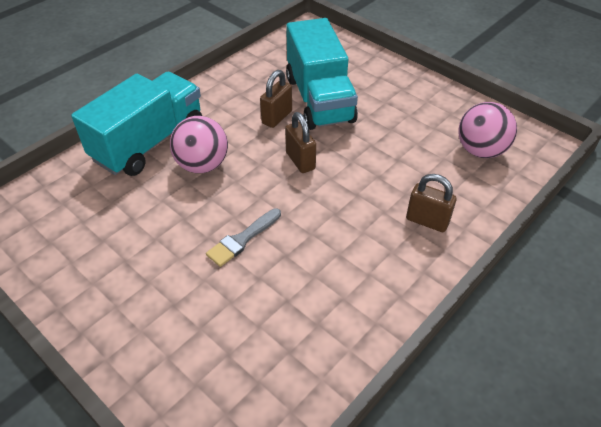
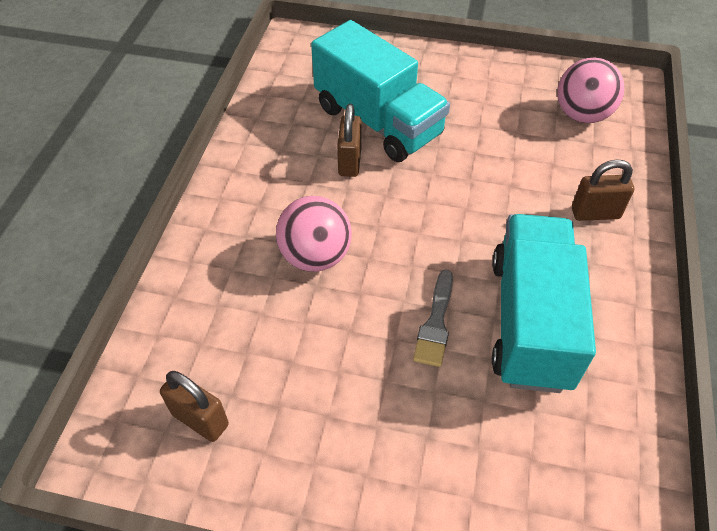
camera: 30 degrees left, 5 degrees up
(149, 143) = (226, 257): turquoise truck -> turquoise truck (530, 321)
(300, 161) = (418, 203): brown padlock -> brown padlock (200, 419)

